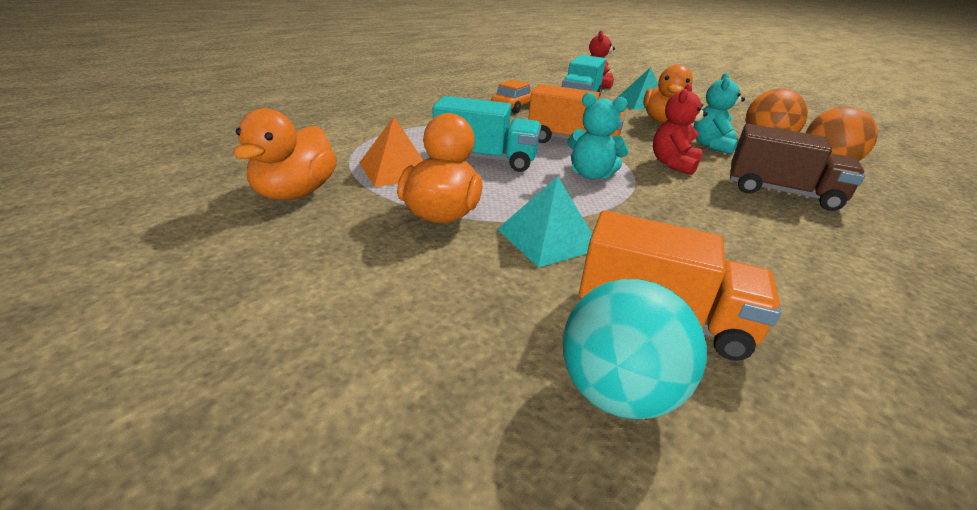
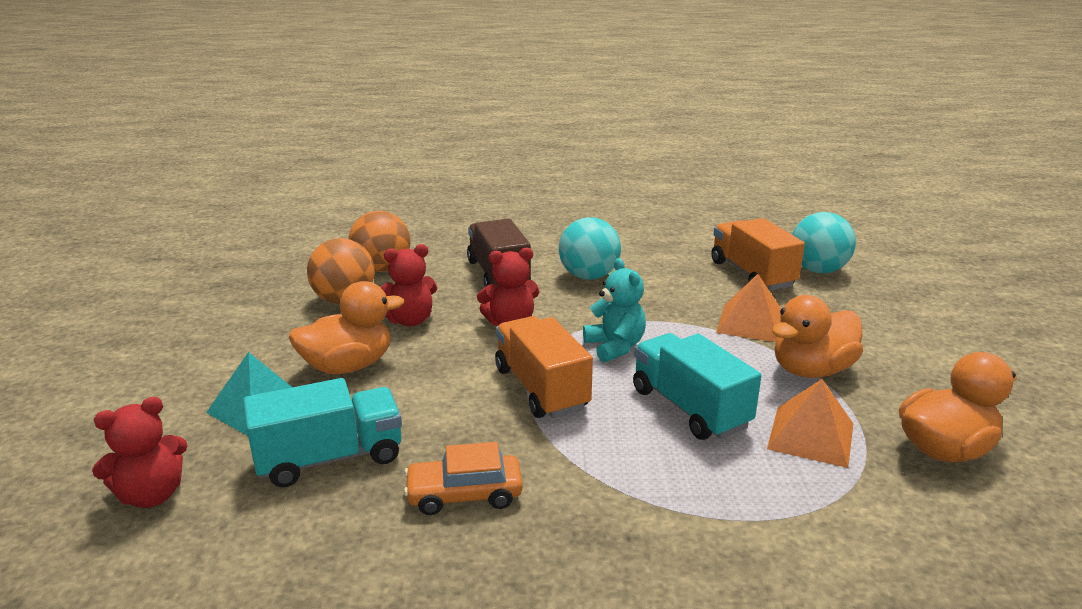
camera: 130 degrees left, 5 degrees down
(548, 239) = (751, 323): turquoise pyramid -> orange pyramid
(711, 146) = (410, 320): turquoise teddy bear -> red teddy bear
(745, 223) = (588, 276): none -> turquoise ball

